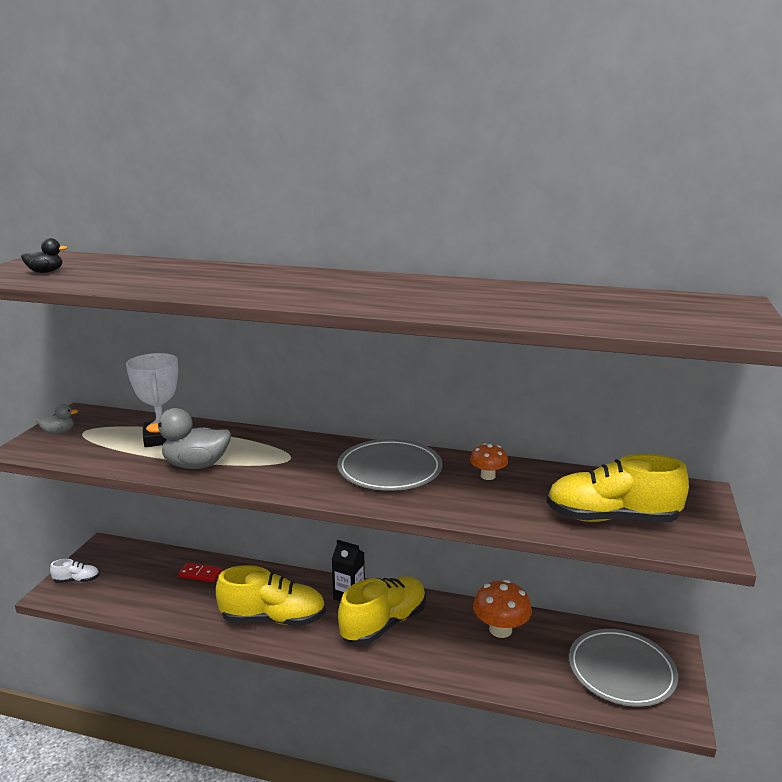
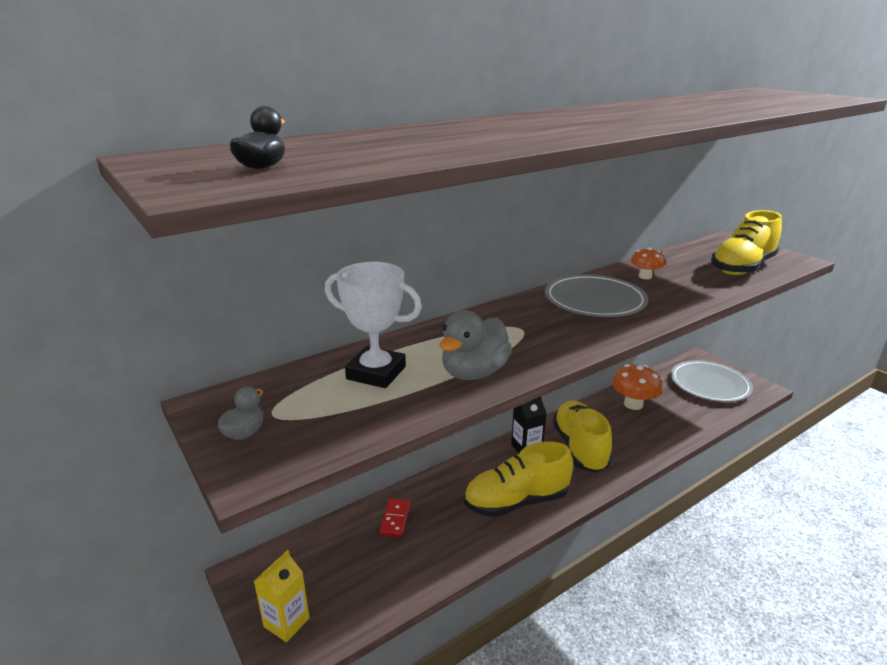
camera: 50 degrees left, 5 degrees up
(77, 580) = (286, 622): white shoe -> yellow carton
(200, 574) = (395, 519): red domino -> red domino turned 45 degrees counterclockwise
(273, 619) = (516, 501): yellow shoe -> yellow shoe turned 150 degrees counterclockwise

